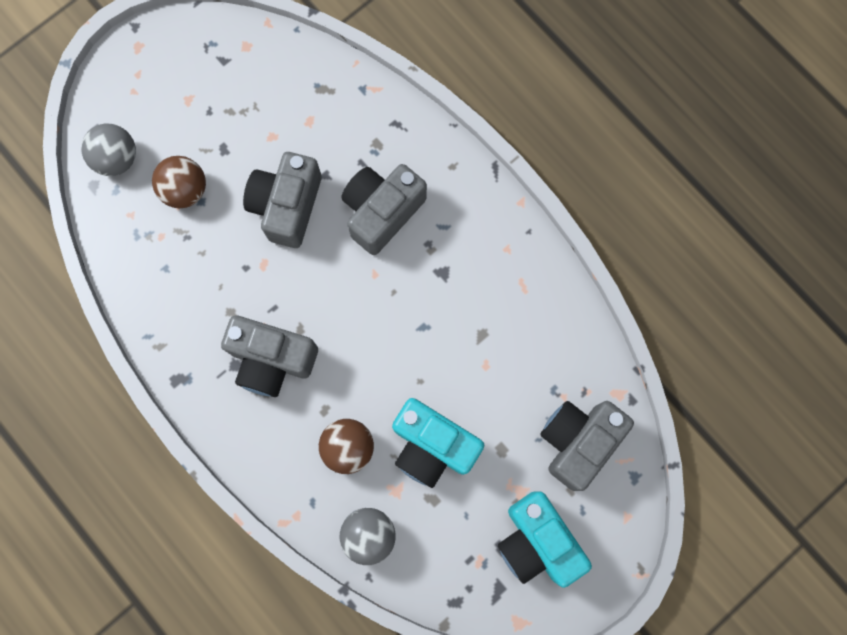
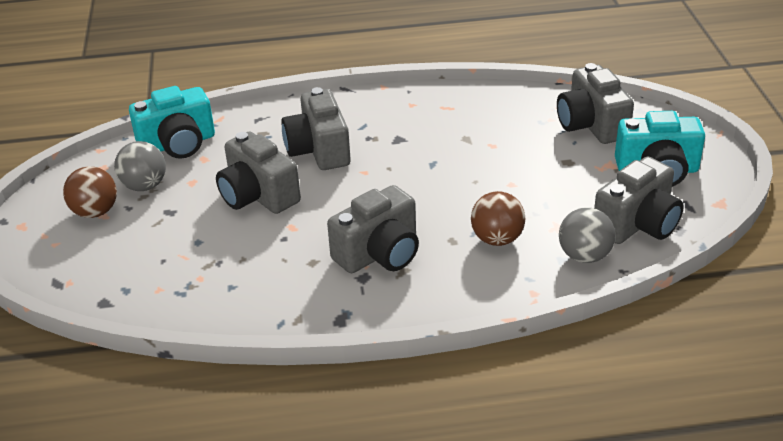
camera: 55 degrees left, 40 degrees down
(117, 159) = (99, 277): grey ball -> grey ball (144, 186)
(185, 190) = (177, 246): brown ball -> brown ball (95, 212)
(432, 446) = (535, 194): turquoise camera -> turquoise camera (178, 144)
(442, 560) = (637, 224): none -> grey camera

